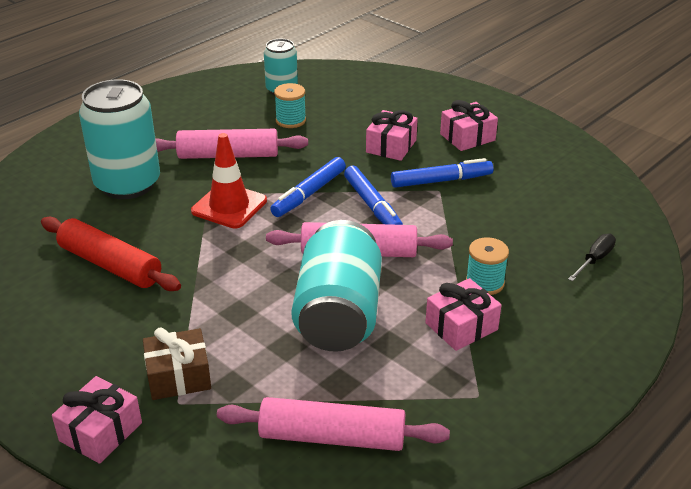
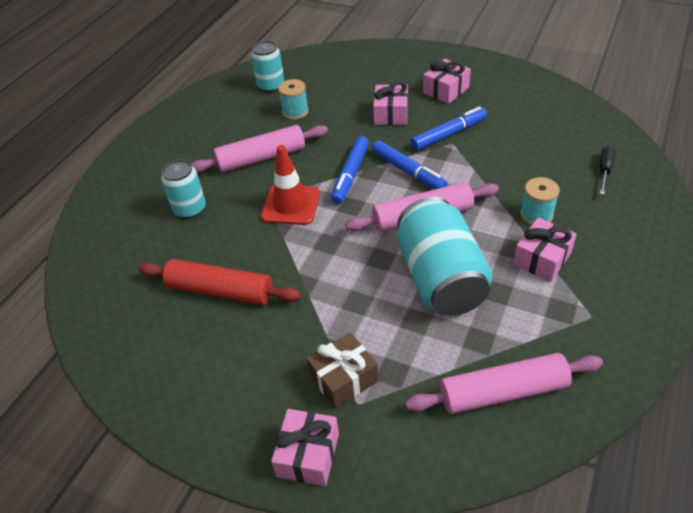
camera: 15 degrees left, 10 degrees up
(127, 184) = (190, 209): turquoise can -> turquoise can, size x0.56

